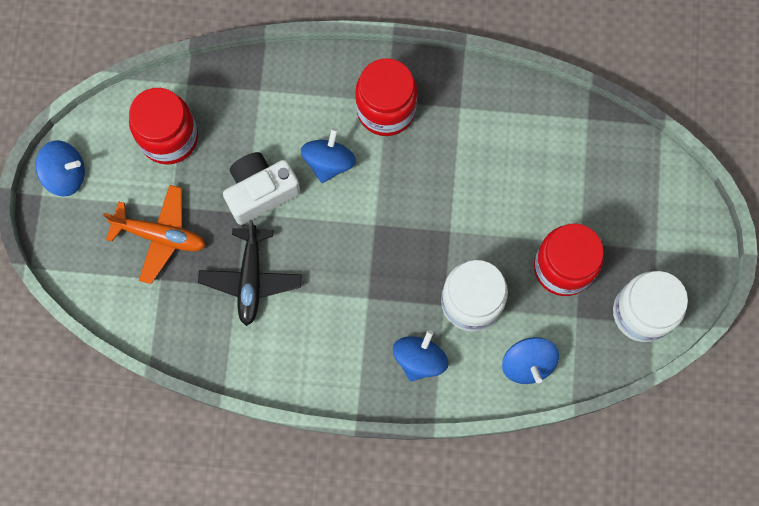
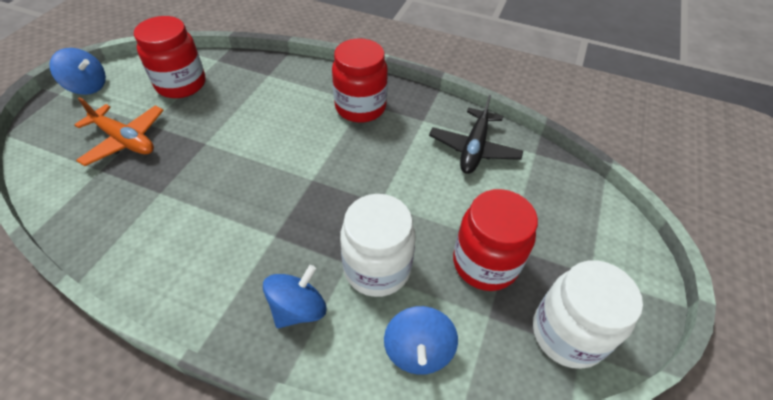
camera: 15 degrees right, 25 degrees down
(251, 278) = (177, 190): black plane -> black plane (474, 148)
(260, 192) = (227, 133): white camera -> none
(329, 162) = (296, 128): blue spinning top -> none

